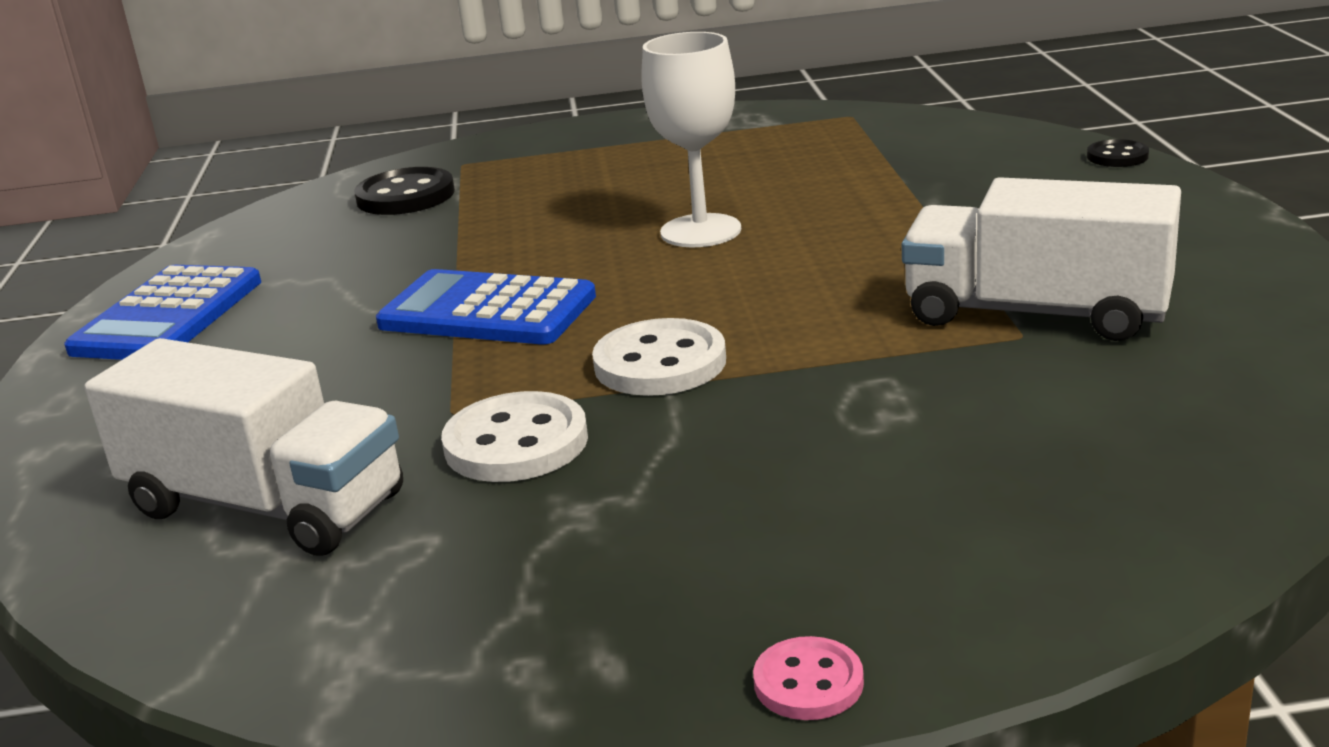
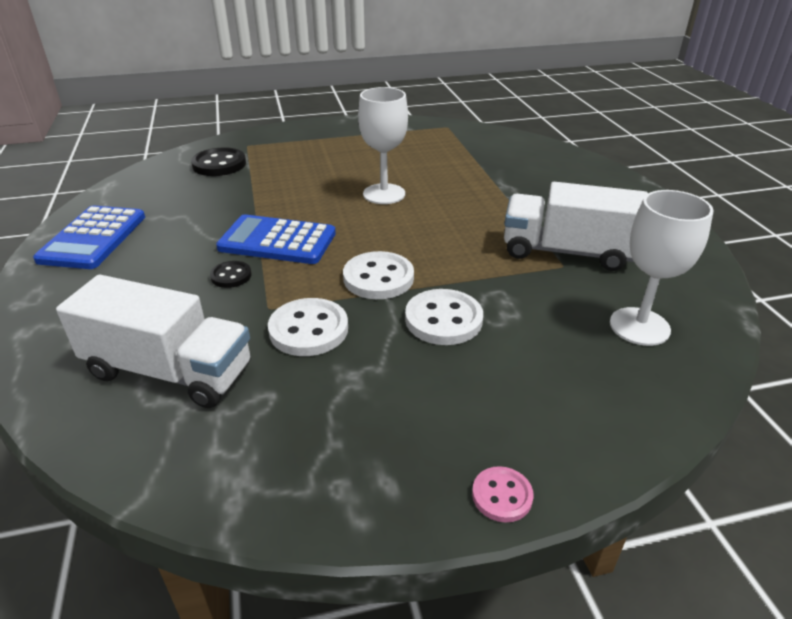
camera: 10 degrees left, 10 degrees up
(766, 424) = (443, 319): none -> white button
(1117, 156) = (584, 158): black button -> black button (231, 276)
(1147, 429) = (639, 326): none -> white goblet

